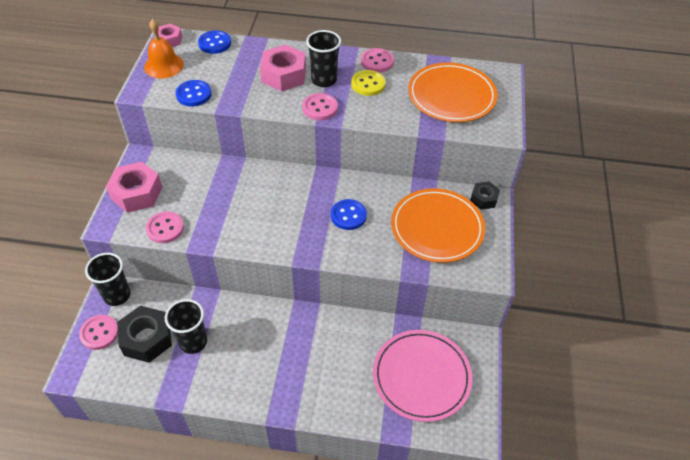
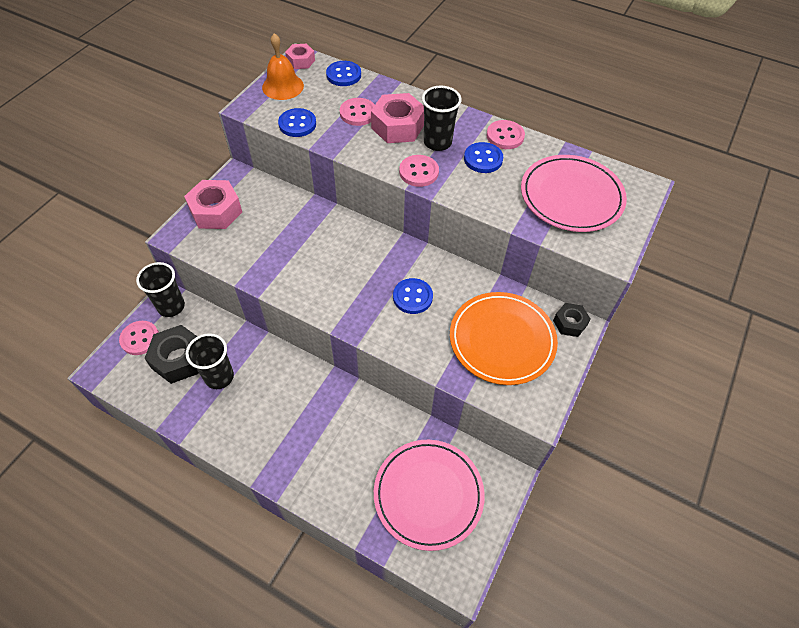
camera: 20 degrees right, 5 degrees up
(165, 228) = (226, 255): pink button -> pink button (358, 113)
(368, 84) = (483, 159): yellow button -> blue button
(451, 96) = (571, 196): orange plate -> pink plate

